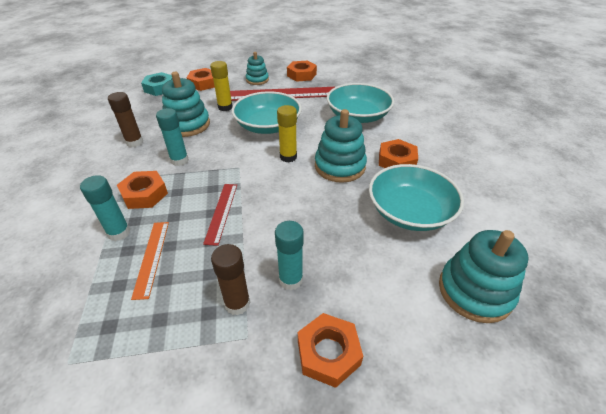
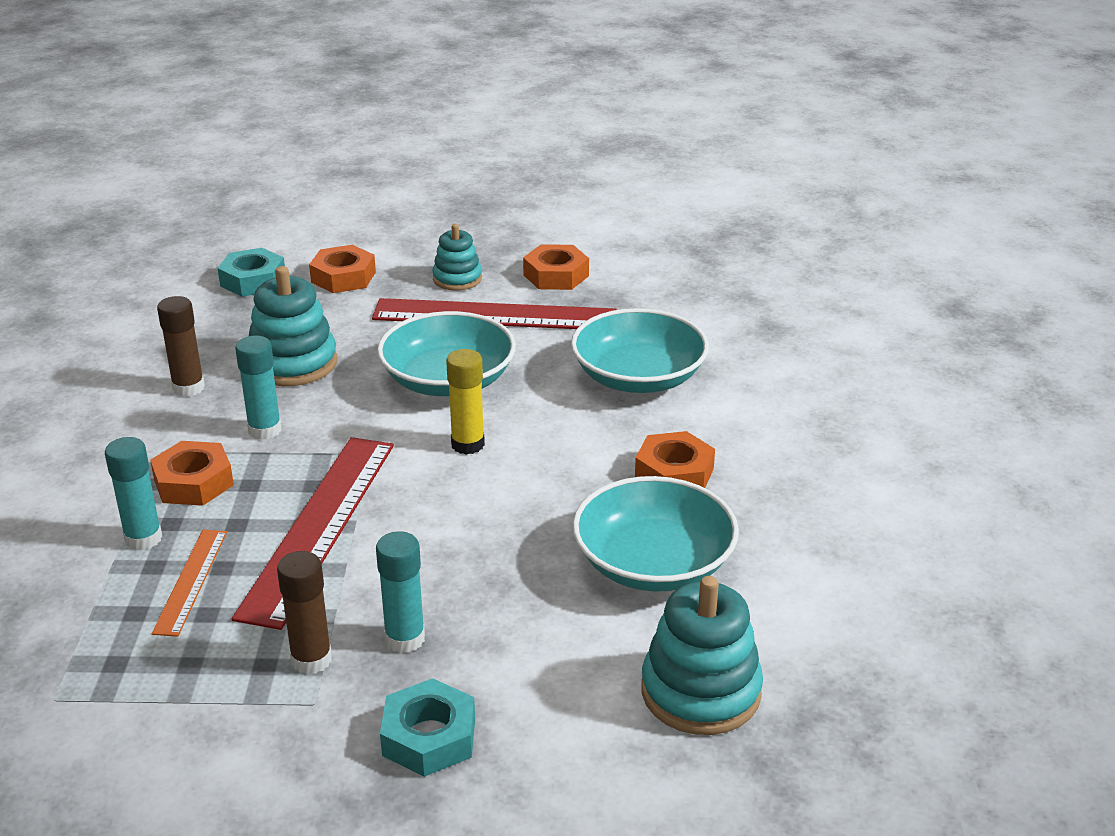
camera: 10 degrees right, 10 degrees down
(221, 212) = (319, 526): red ruler -> red ruler, size x1.98
(225, 107) = (374, 334): yellow glue stick -> none
(328, 353) = (429, 737): orange nut -> turquoise nut
(340, 166) = (559, 472): turquoise stacking toy -> none

